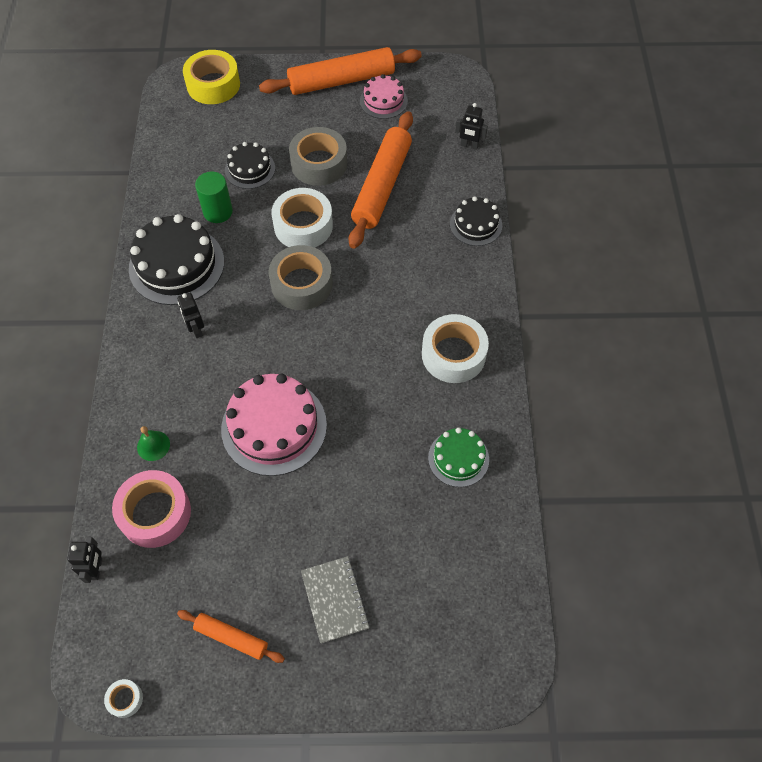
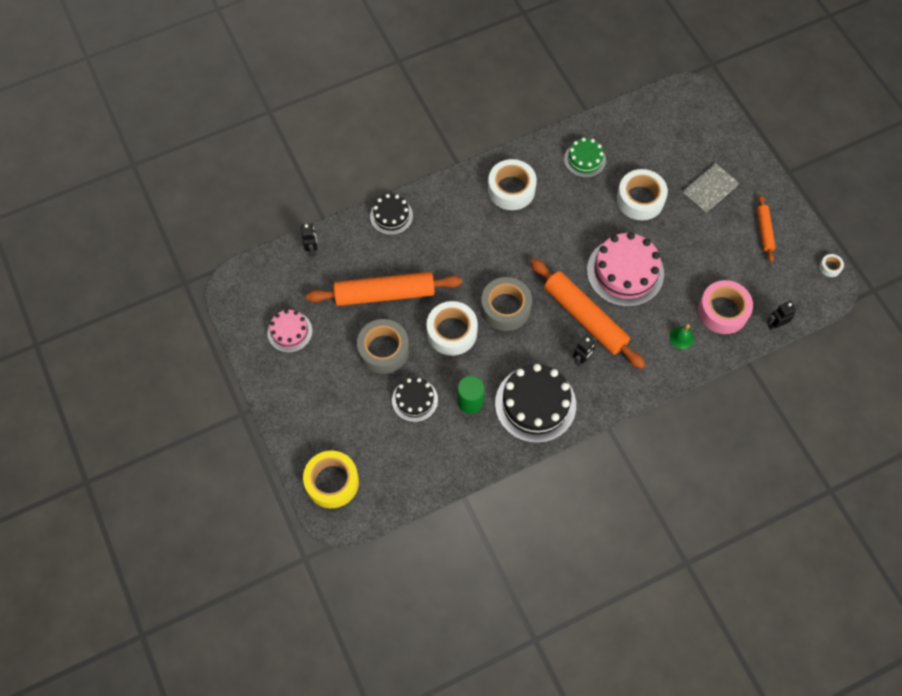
camera: 115 degrees left, 5 degrees up
(341, 81) = (280, 375): orange rolling pin -> orange rolling pin (585, 317)
(365, 497) = (640, 199): none -> white tape

